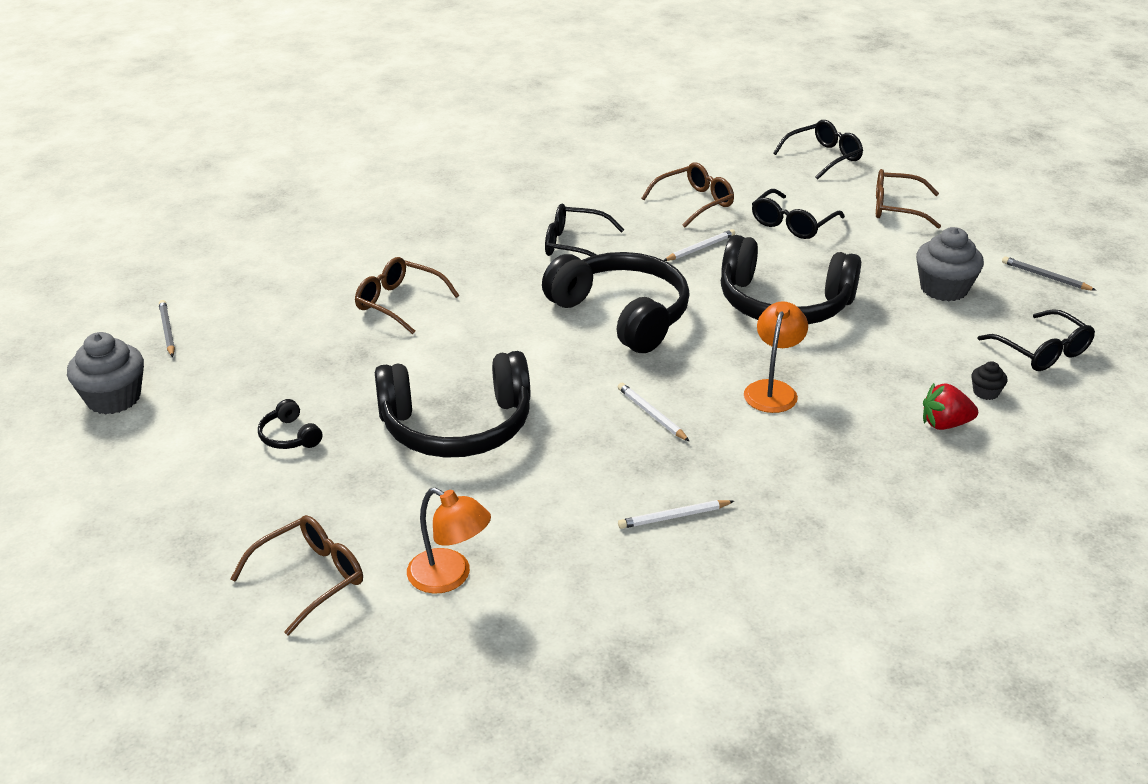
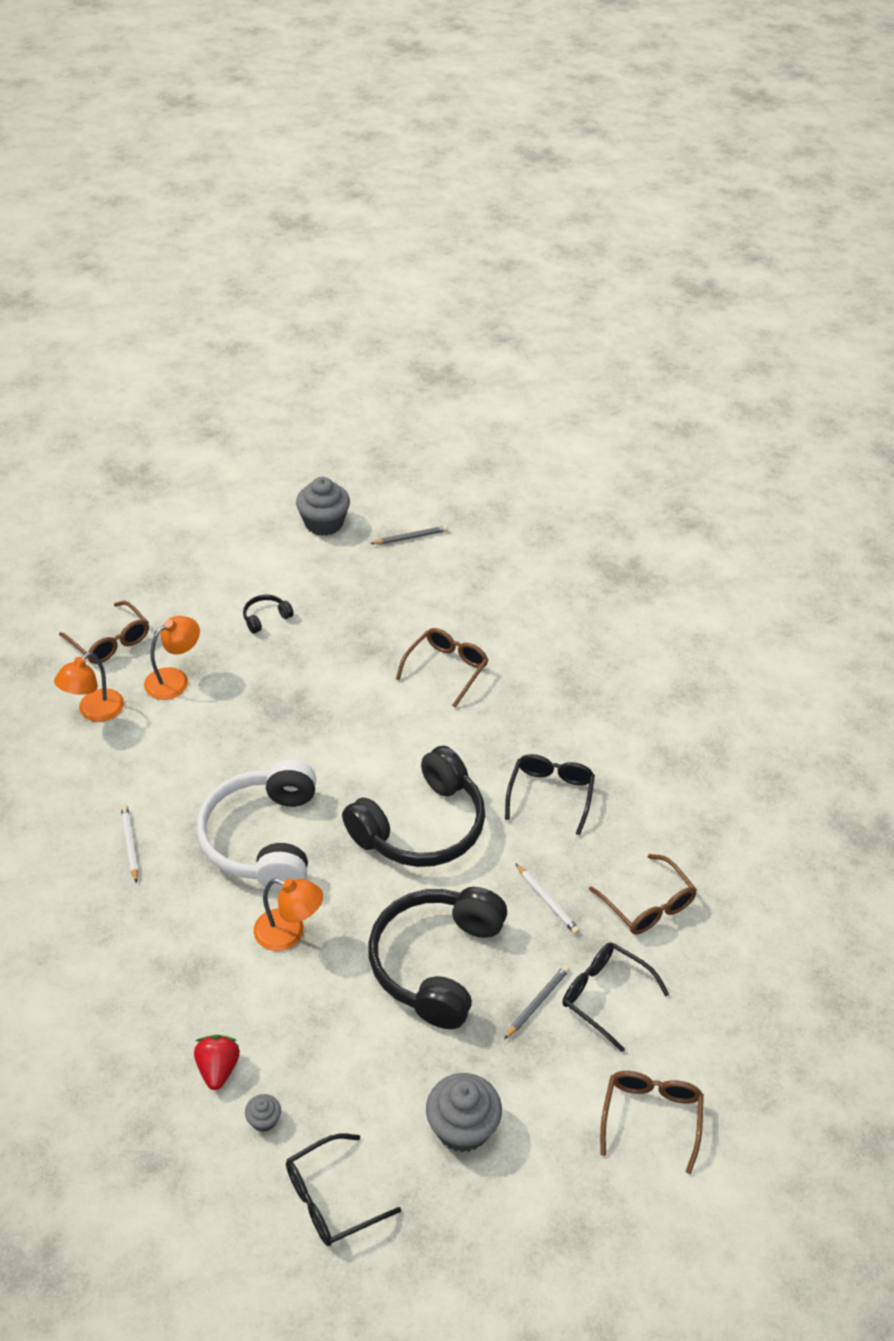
camera: 90 degrees right, 10 degrees up
(394, 507) = (174, 679): none -> orange lamp
(457, 425) = (265, 711): black headphones -> none
(651, 414) = (264, 838): white pencil -> white headphones
(823, 157) = (782, 1057): black glasses -> none
(985, 392) = (264, 1120): black cupcake -> grey cupcake
(1045, 277) = (488, 1252): grey pencil -> grey pencil (537, 1002)

